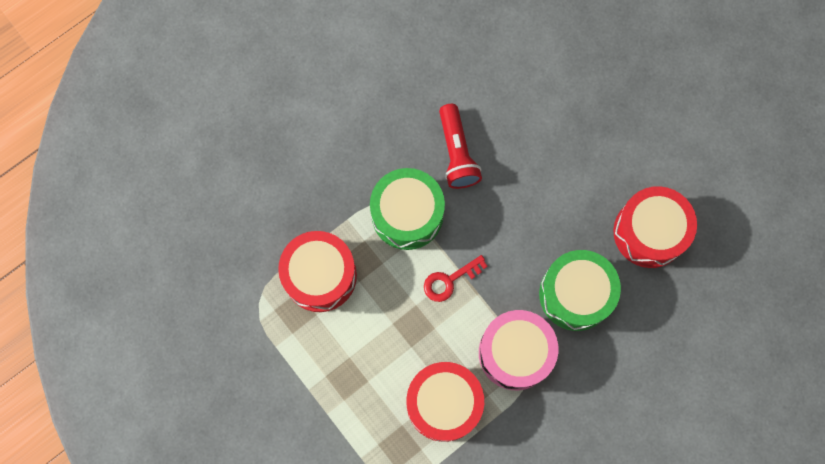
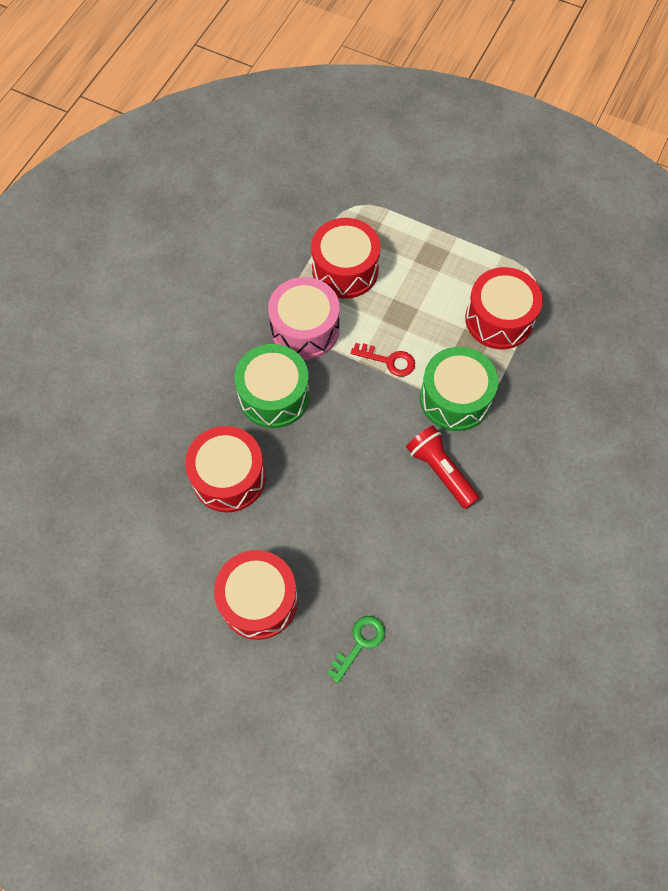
camera: 155 degrees right, 10 degrees down
(449, 280) = (389, 361): red key -> red key turned 75 degrees clockwise
(595, 44) = (360, 643): none -> green key
(664, 113) = (258, 600): none -> red drum

